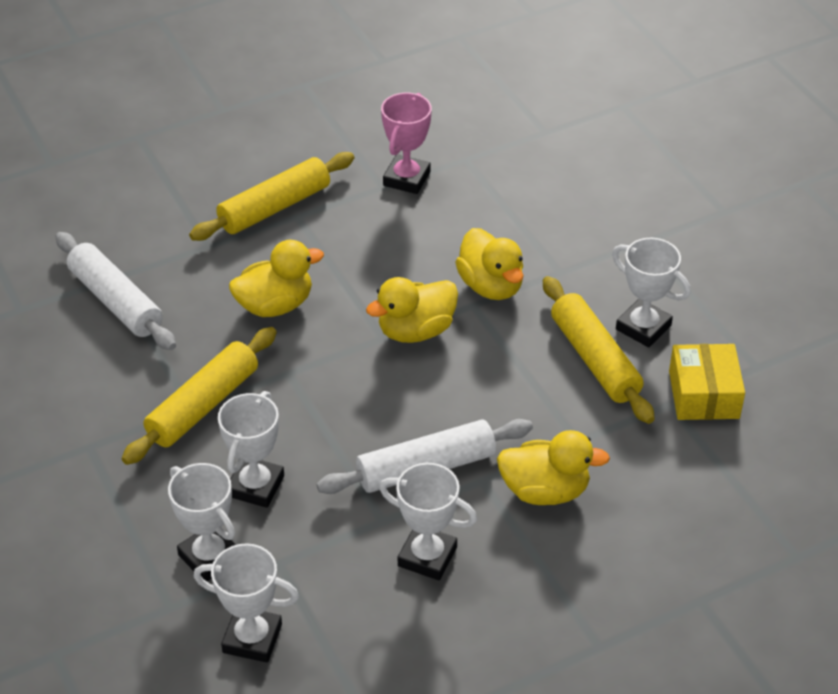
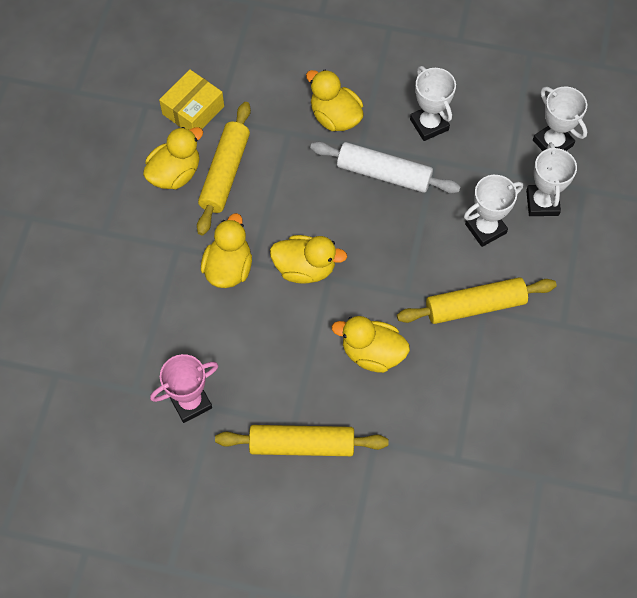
camera: 140 degrees left, 20 degrees up
(116, 301) = (472, 435): white rolling pin -> none
(643, 327) = (175, 173): white trophy -> yellow duck

